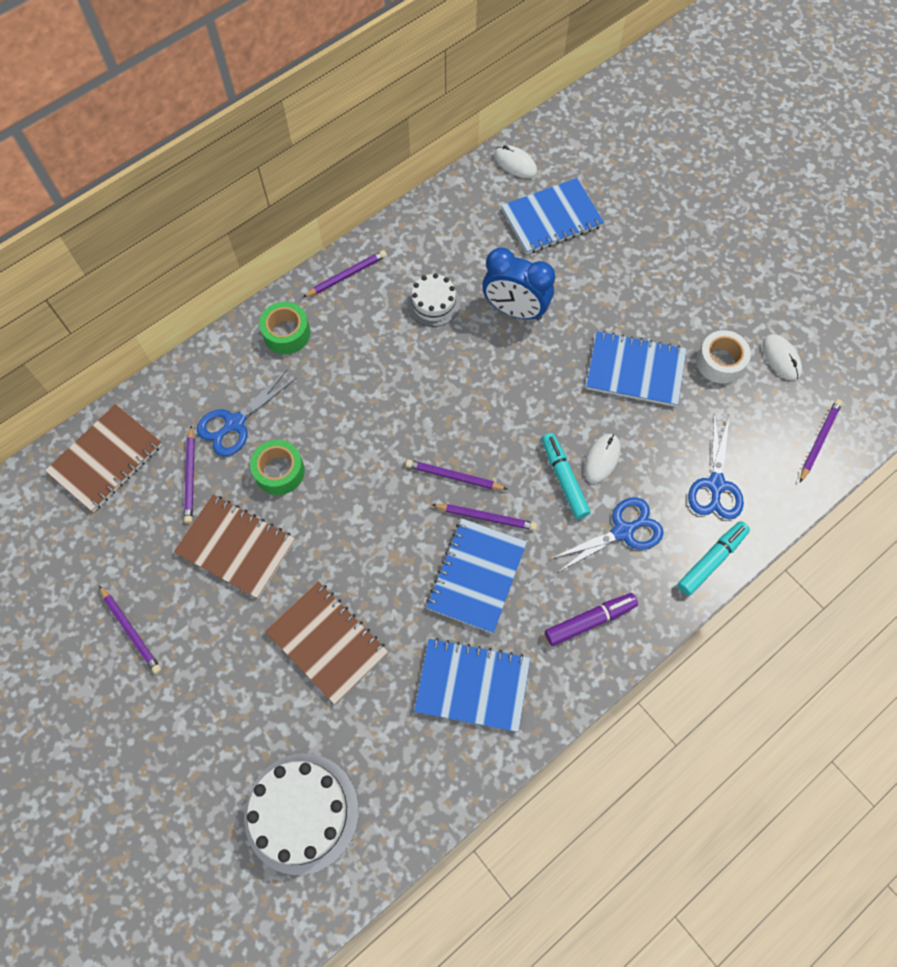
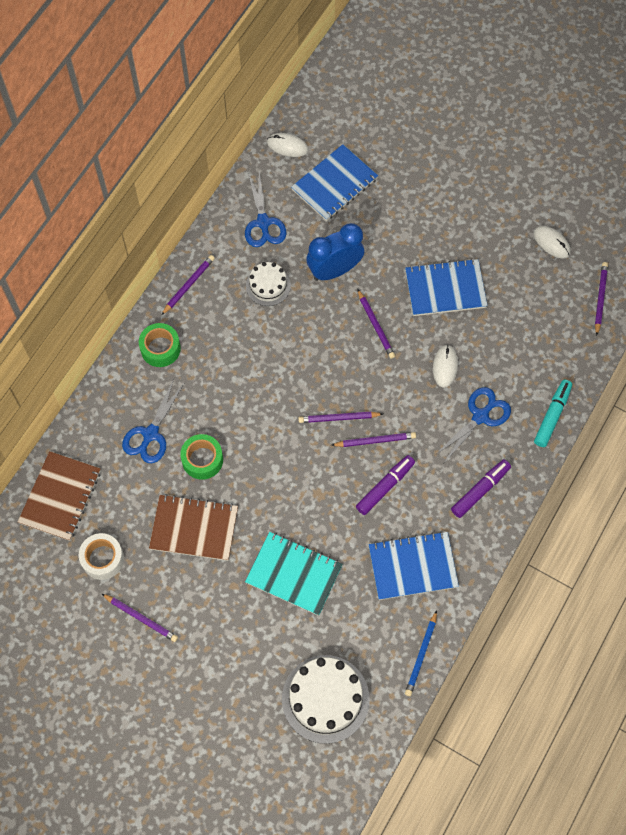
camera: 20 degrees left, 0 degrees up
(190, 476) = (134, 487): purple pencil -> purple pencil (376, 326)
(327, 643) = (294, 574): brown notebook -> turquoise notebook
(440, 802) = (421, 655): none -> blue pencil
(476, 576) = (385, 487): blue notebook -> purple marker
(515, 310) = (334, 270): blue clock -> blue clock turned 150 degrees clockwise
(564, 478) = (422, 391): turquoise marker -> none
(715, 485) = (536, 358): blue scissors -> blue scissors (263, 223)
(720, 362) = (507, 261): white tape -> white tape (102, 559)

